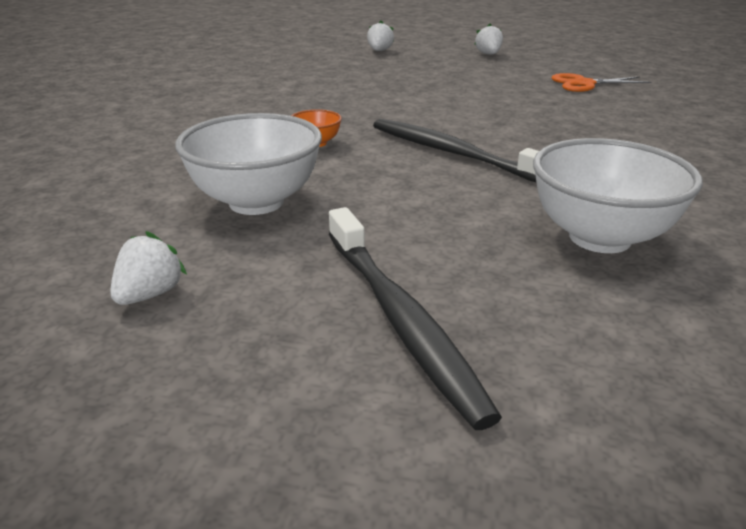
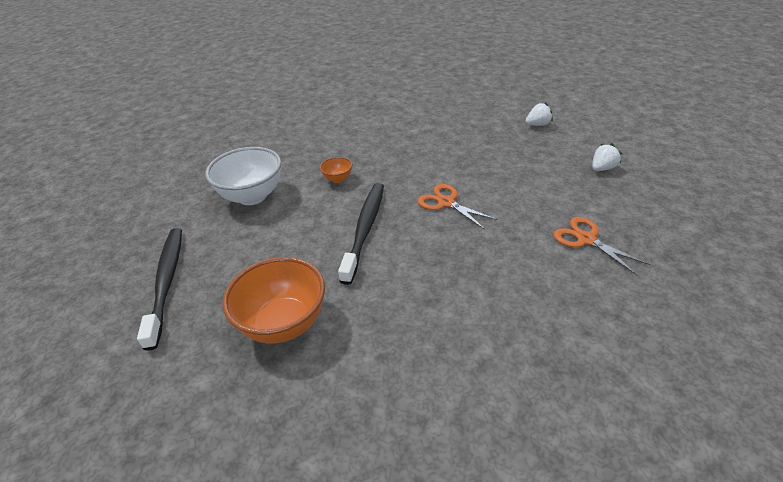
camera: 60 degrees right, 10 degrees up
(150, 294) = (159, 212): white strawberry -> none
(400, 319) = (167, 282): black toothbrush -> black toothbrush turned 135 degrees clockwise
(457, 110) = (446, 202): none -> orange scissors
(599, 238) = (284, 324): white bowl -> orange bowl

